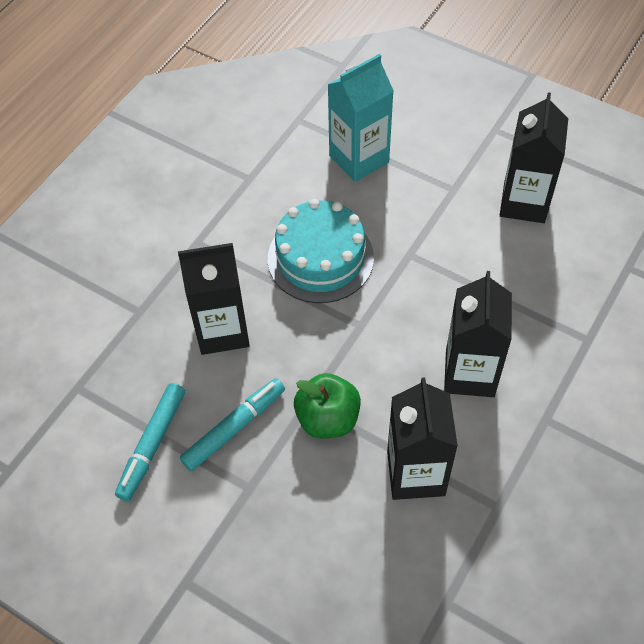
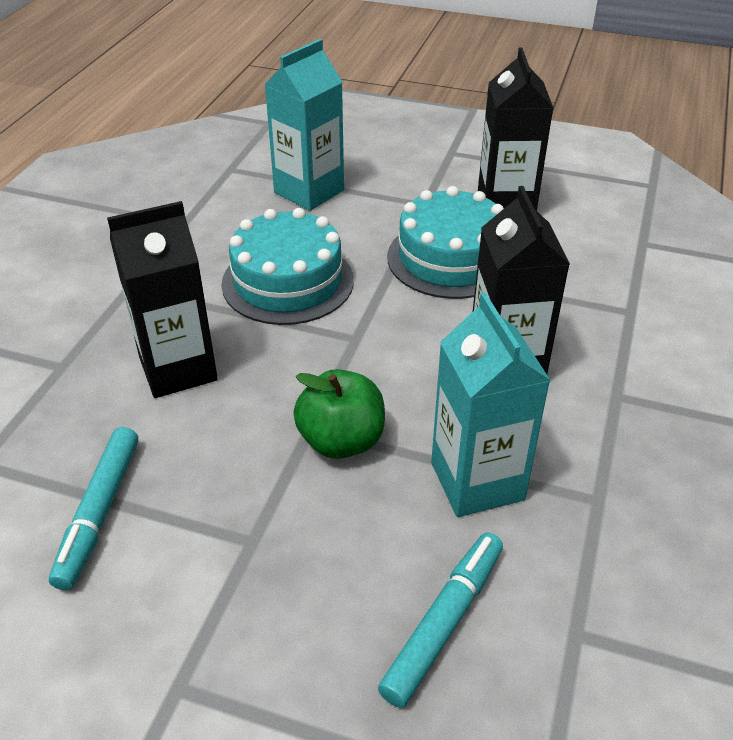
camera: 15 degrees left, 15 degrees down
(234, 428) = (215, 472): turquoise marker -> turquoise marker (444, 623)
(416, 473) = (477, 481): black carton -> turquoise carton
(458, 256) = (451, 258): none -> turquoise cake

